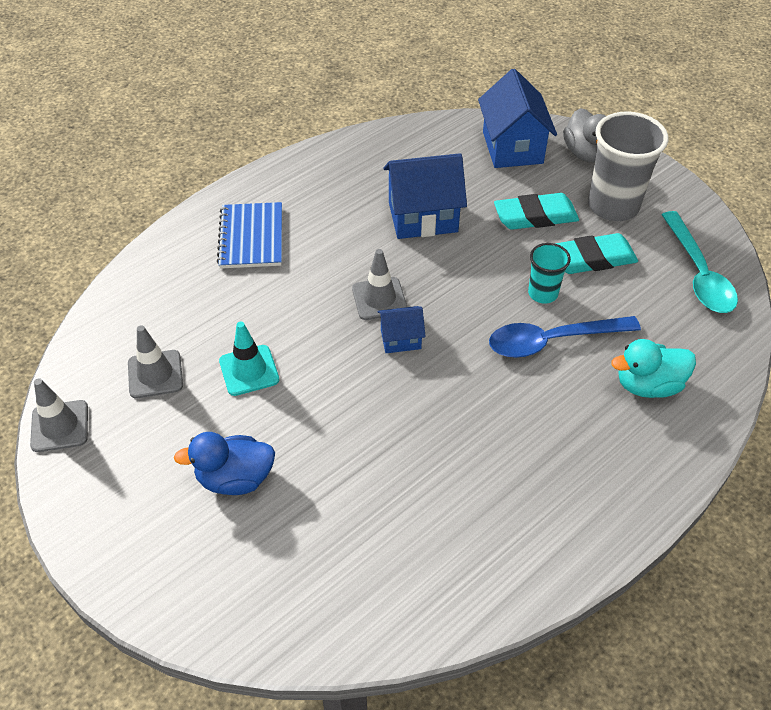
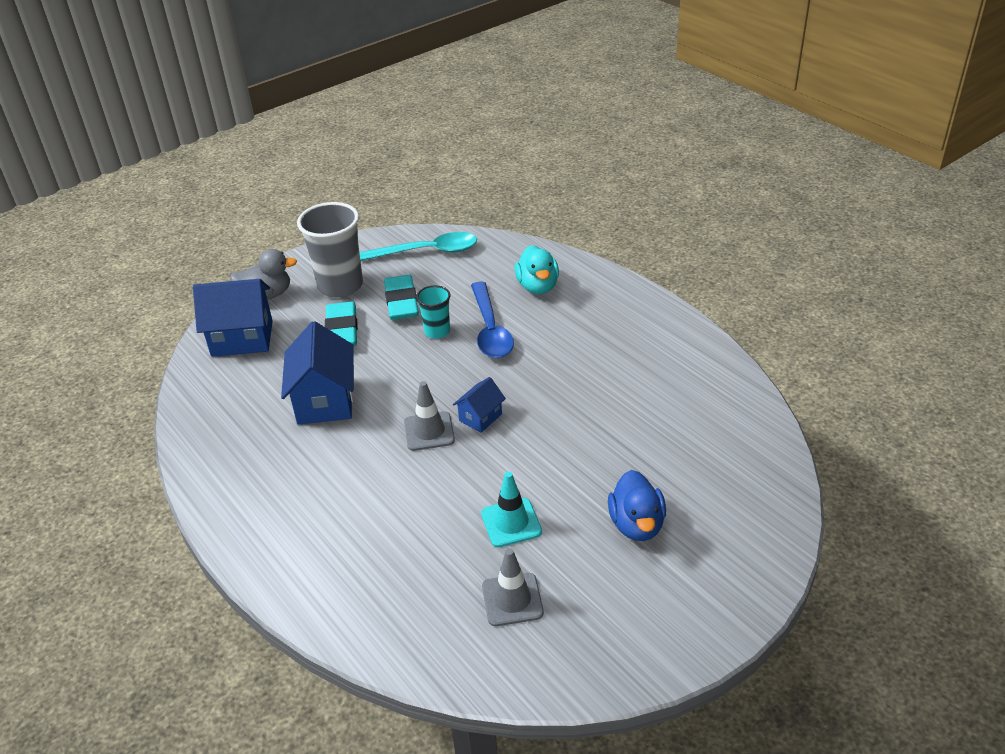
camera: 85 degrees left, 10 degrees down
(60, 426) = (580, 678): grey traffic cone -> none
(251, 237) = (322, 532): blue notebook -> none
(400, 339) = (480, 417): blue house -> blue house turned 45 degrees clockwise

